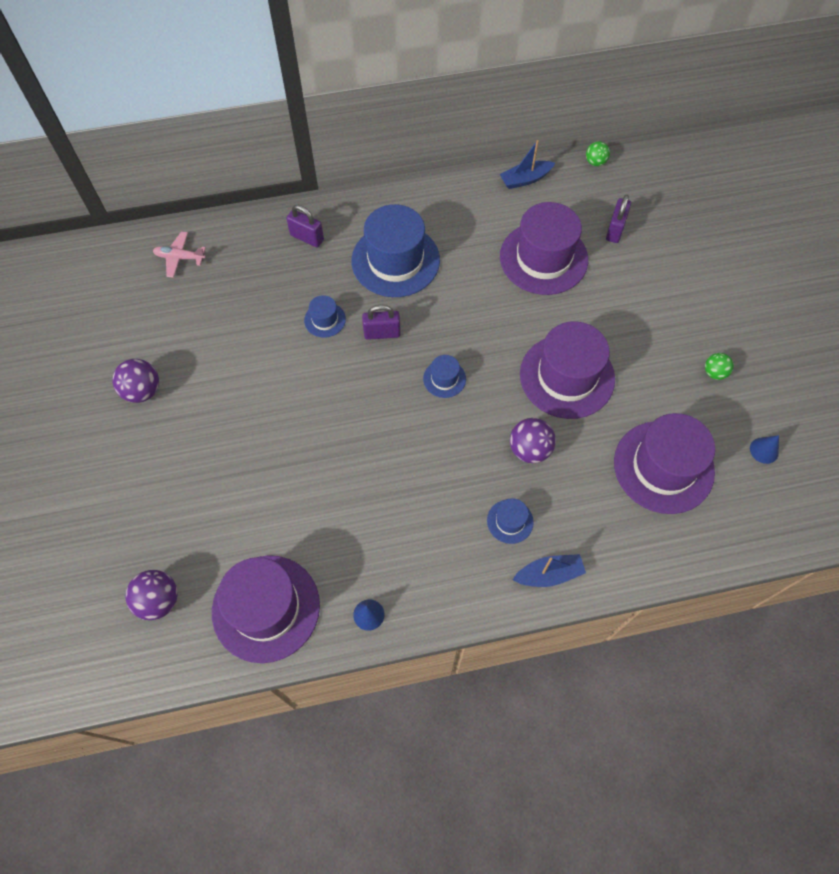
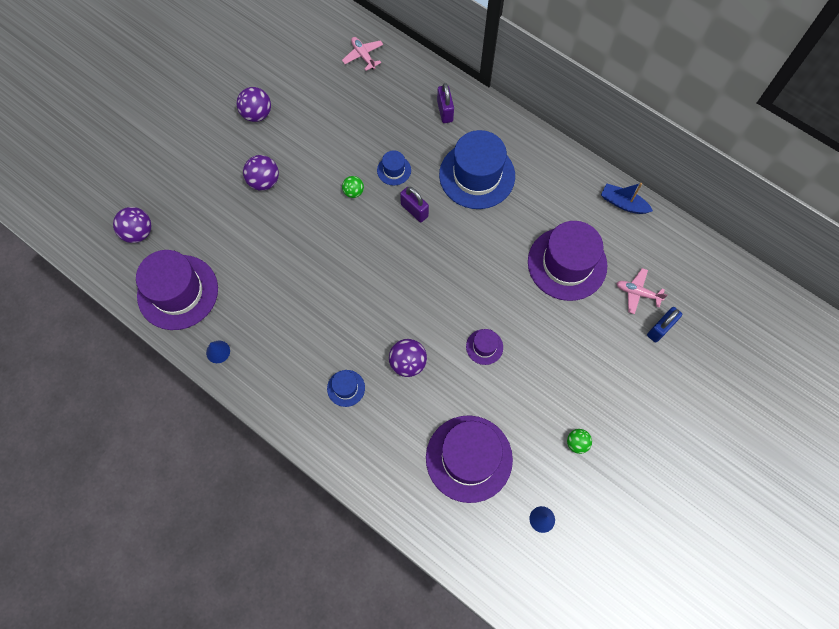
camera: 50 degrees right, 5 degrees up
(223, 437) = (264, 181): none -> purple ball
(444, 379) = (414, 273): blue hat -> none
(549, 574) = (328, 438): blue boat -> none
(567, 376) = (484, 347): purple hat -> purple hat, size x0.45
(595, 162) = (686, 237): green ball -> green ball (353, 192)
(615, 230) = (637, 293): purple padlock -> pink plane
(660, 238) = (660, 329): none -> blue padlock

